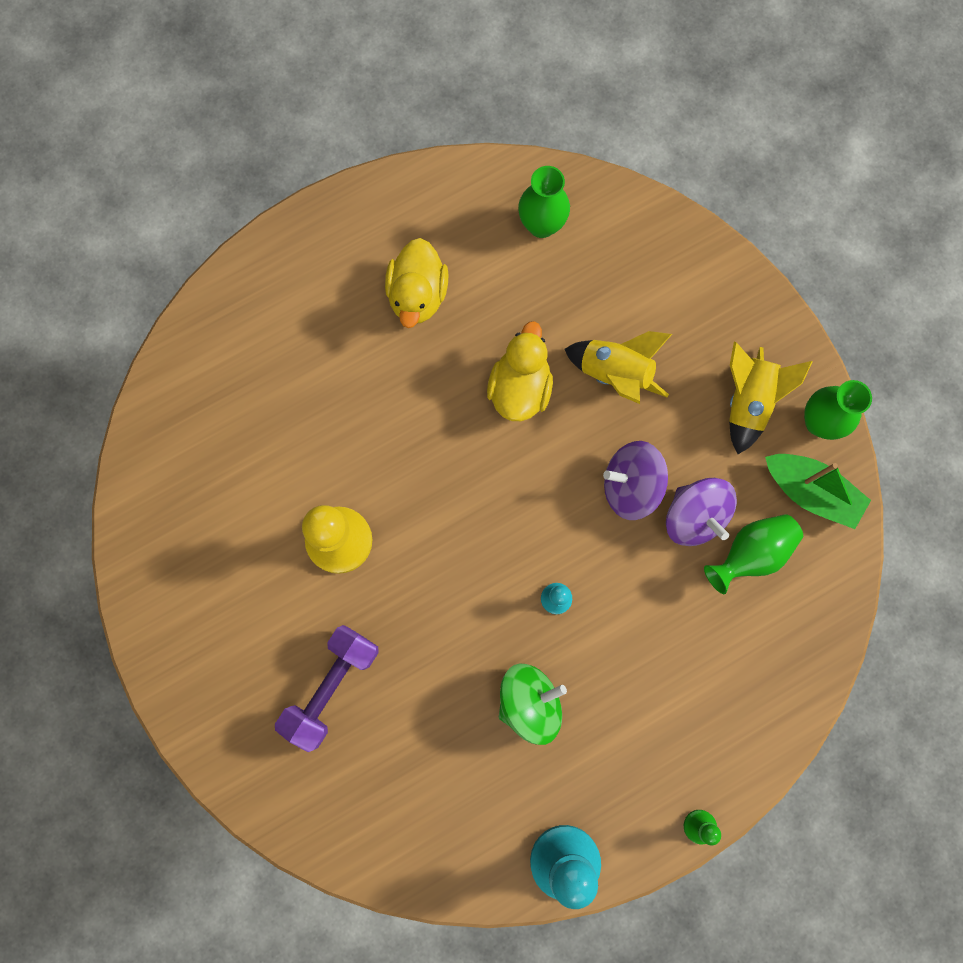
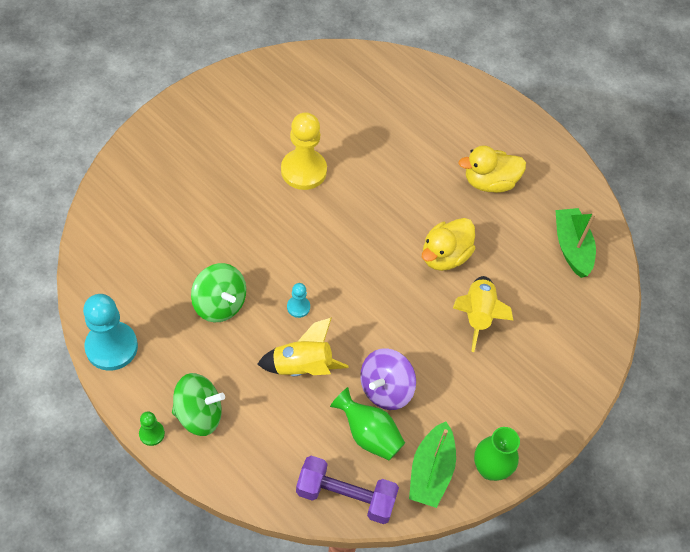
camera: 70 degrees right, 20 degrees down
(331, 687) = (204, 185): purple dumbbell -> purple dumbbell (345, 496)
(520, 388) = (445, 256): yellow duck -> yellow duck turned 135 degrees clockwise
(541, 225) = (571, 247): green vase -> green boat
(630, 486) = (395, 341): purple spinning top -> none
(684, 760) = (199, 414): none -> green spinning top
(748, 401) = (488, 412): yellow rocket -> yellow rocket (302, 367)

